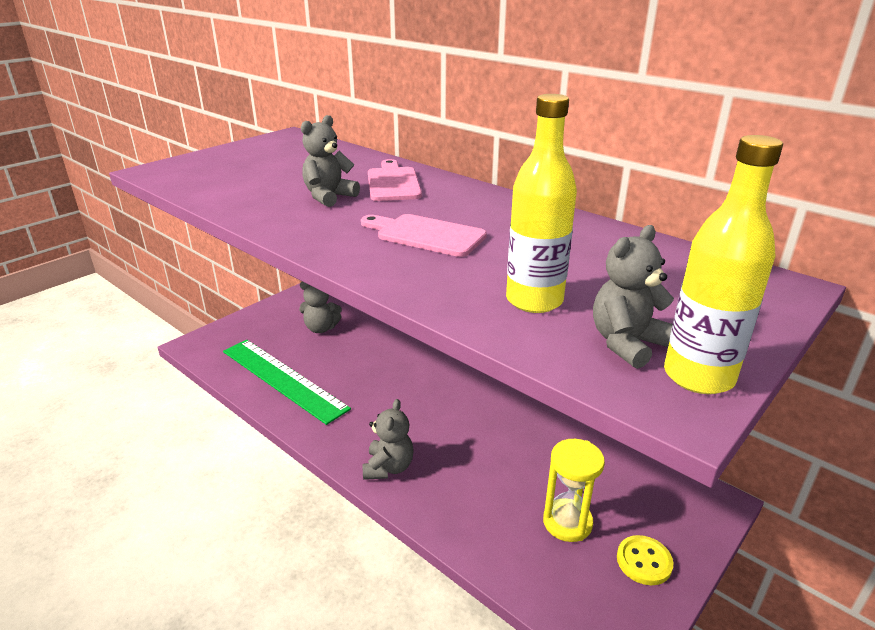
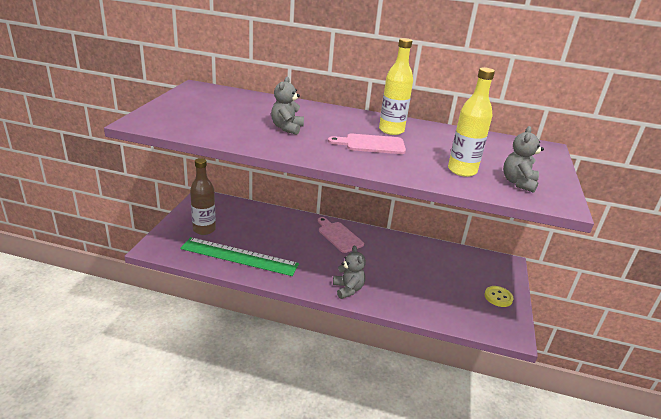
camera: 30 degrees left, 0 degrees up
(273, 333) = (204, 229): none -> brown bottle
(321, 328) = (234, 220): grey teddy bear -> none
(393, 183) = (312, 115): pink cutting board -> pink cutting board (339, 236)
(567, 522) = (455, 290): yellow hourglass -> none
(698, 376) = (556, 191): yellow bottle -> yellow bottle (391, 130)

